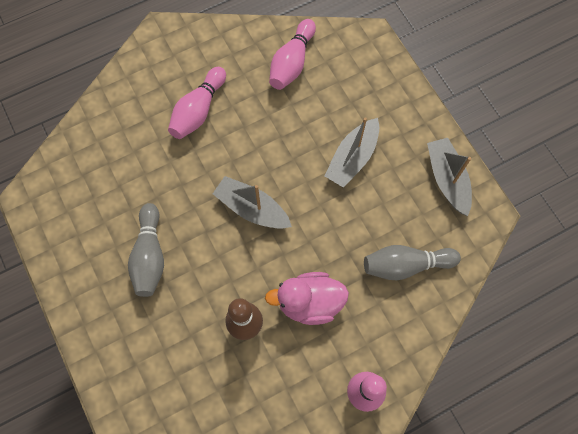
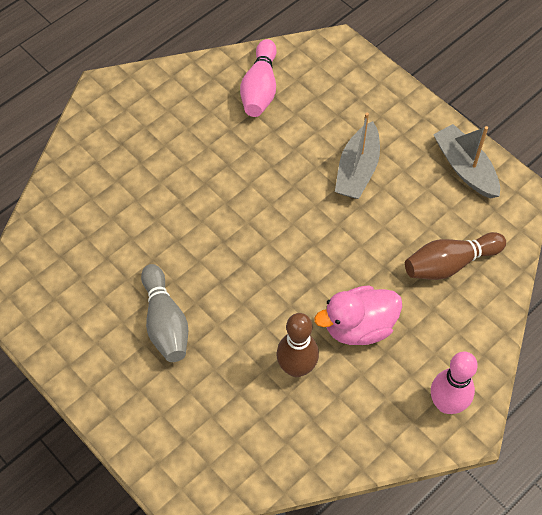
camera: 15 degrees left, 10 degrees down
(198, 110) = (172, 160): pink bowling pin -> none
(252, 208) = (264, 246): grey boat -> none
(405, 265) = (450, 263): grey bowling pin -> brown bowling pin

